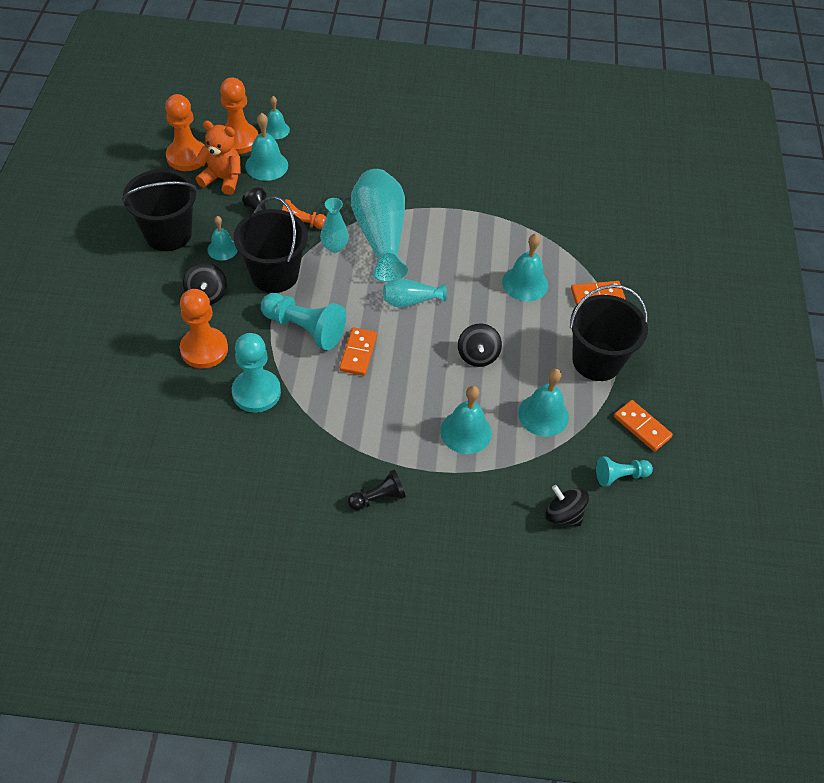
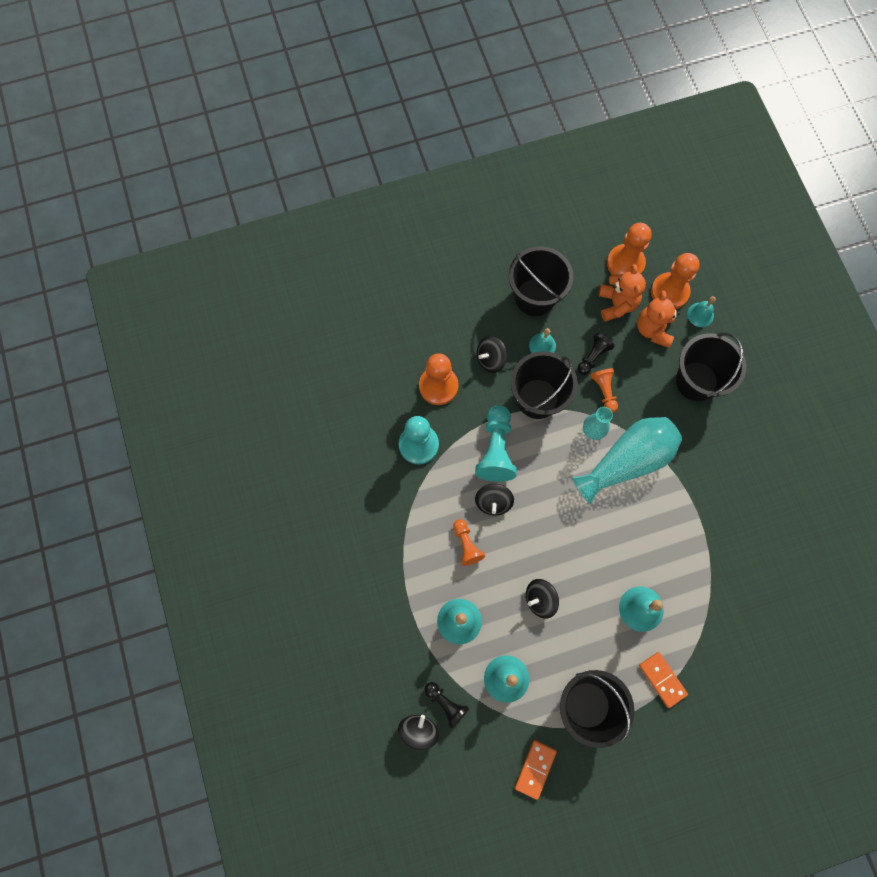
camera: 70 degrees right, 20 degrees up
(266, 165) = (653, 329): turquoise bell -> orange teddy bear
(336, 158) = (696, 381): none -> black bucket
(358, 353) = (493, 502): orange domino -> black spinning top
(378, 498) = (369, 579): black pawn -> black pawn (446, 703)
(389, 393) = (466, 545): none -> orange pawn
(410, 301) = (568, 519): turquoise vase -> none
(620, 476) = (476, 765): turquoise pawn -> none

